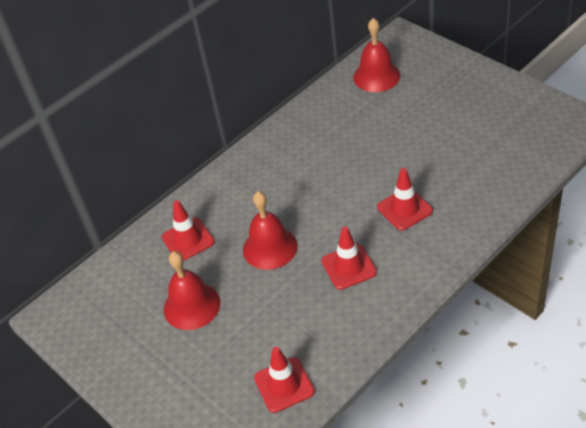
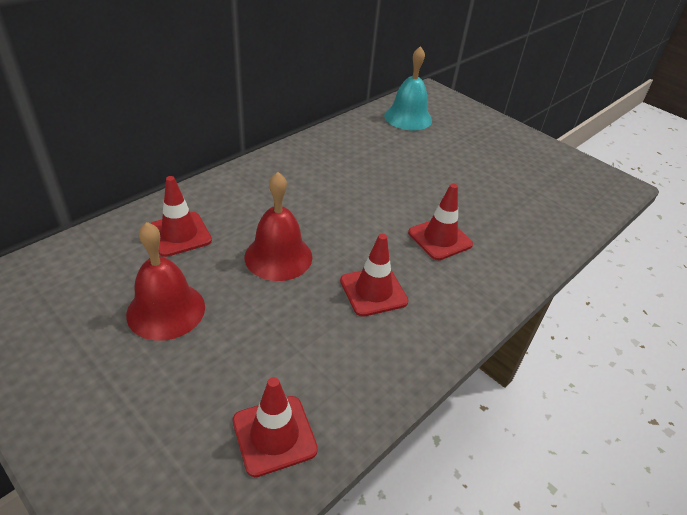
camera: 10 degrees left, 5 degrees down
(376, 76) = (408, 117): red bell -> turquoise bell

